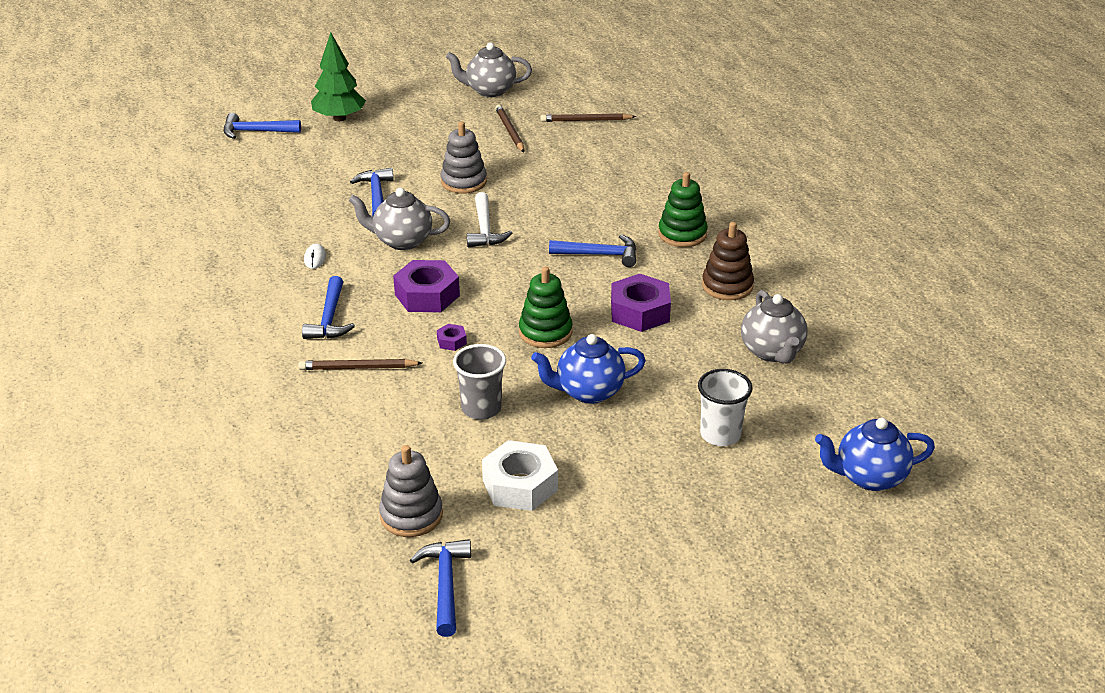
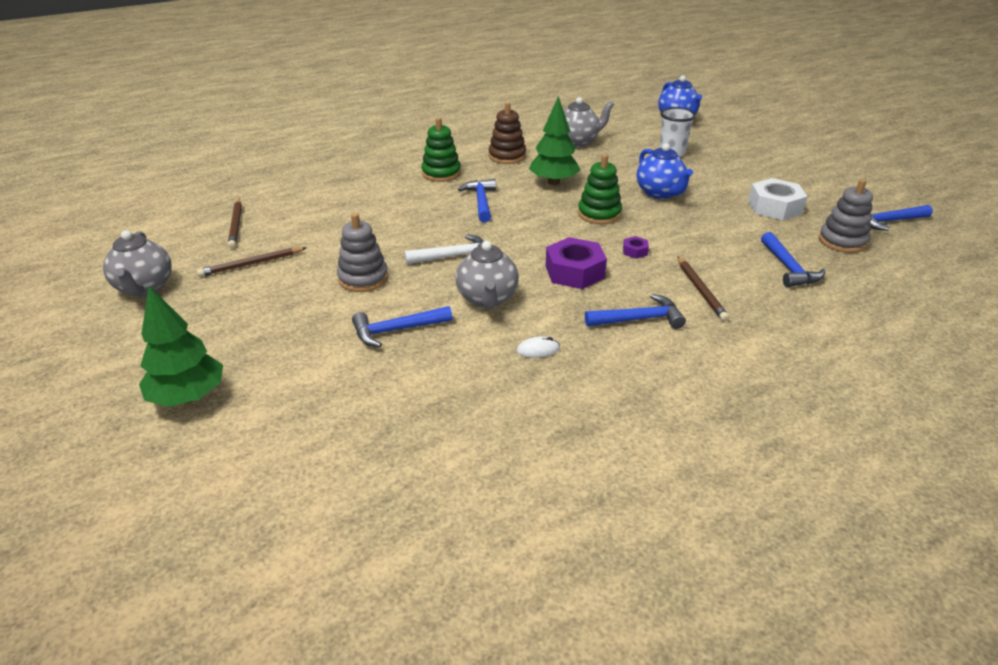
camera: 100 degrees left, 0 degrees up
(256, 131) = (214, 477): blue hammer -> blue hammer (788, 268)
(481, 409) = (709, 229): grey cup -> none
(640, 312) = (553, 182): purple nut -> green tree

